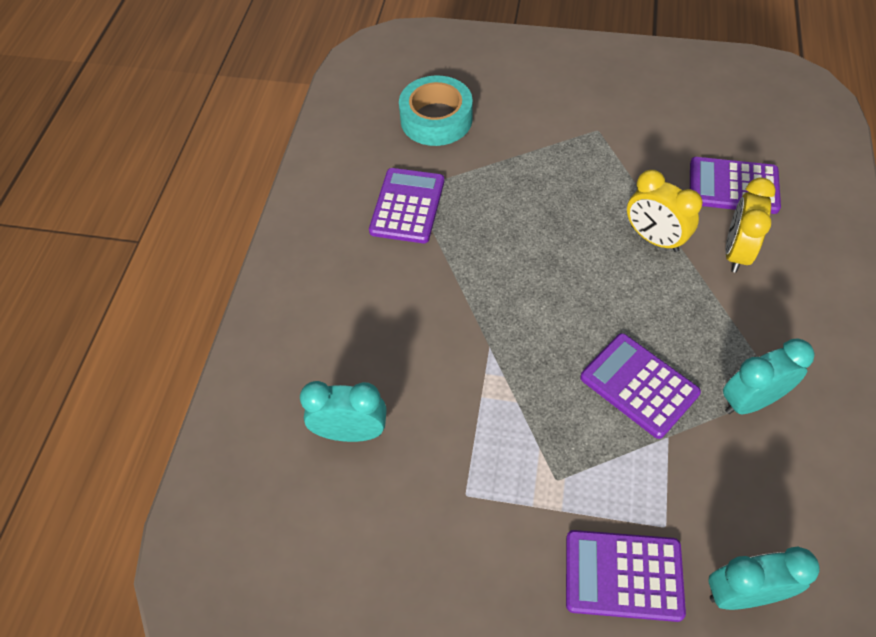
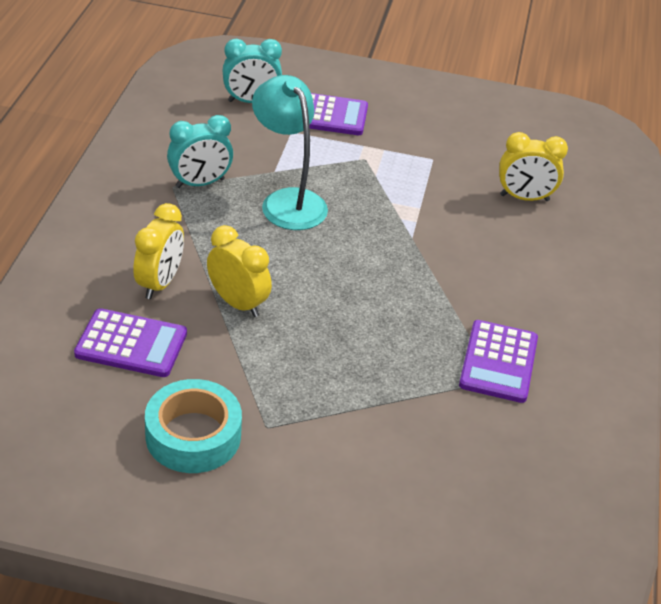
camera: 175 degrees right, 15 degrees down
(351, 432) = (524, 198): turquoise clock -> yellow clock
(436, 119) = (473, 464): turquoise tape -> turquoise tape (193, 435)
(639, 385) = (287, 201): purple calculator -> turquoise lamp

